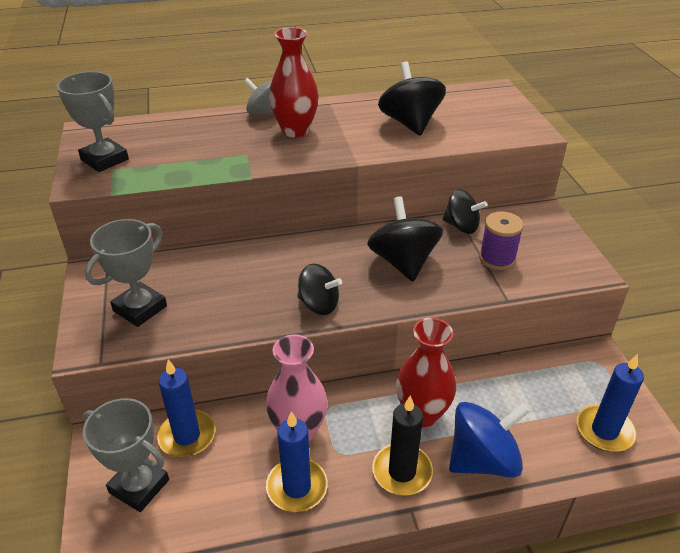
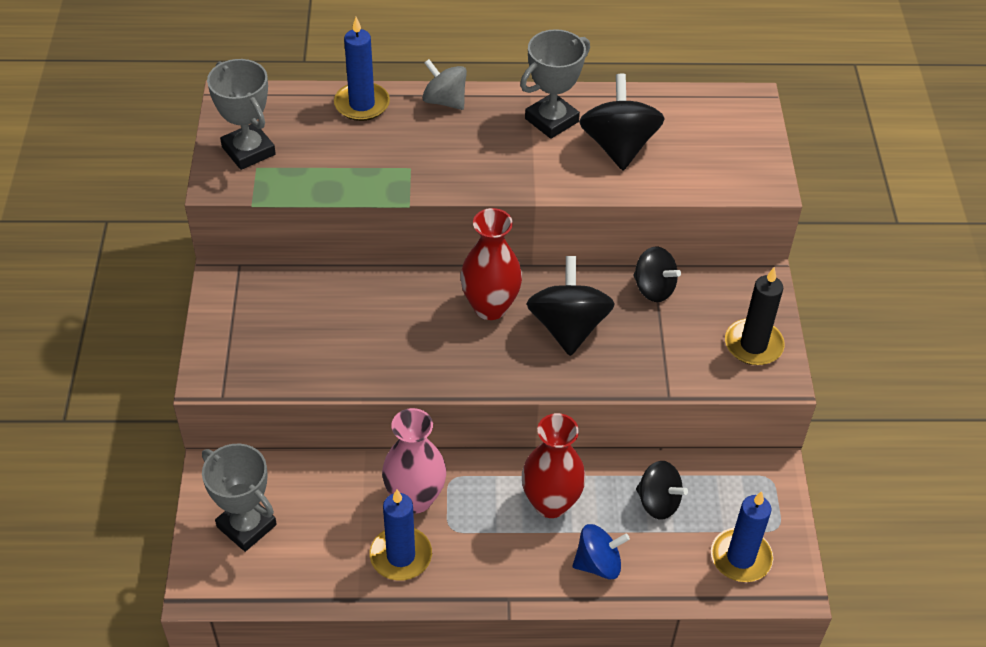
camera: 10 degrees right, 10 degrees up
(140, 308) = (268, 339): grey trophy -> grey trophy (551, 120)
(187, 436) = (300, 482): blue candle -> blue candle (362, 104)
(295, 130) = (476, 137): red vase -> red vase (490, 307)
(319, 304) = (459, 367): black spinning top -> black spinning top (658, 502)
(402, 471) = (510, 560): black candle -> black candle (753, 345)
(483, 459) = (598, 563): blue spinning top -> blue spinning top, size x0.65
(497, 258) = (678, 340): purple spool -> none

